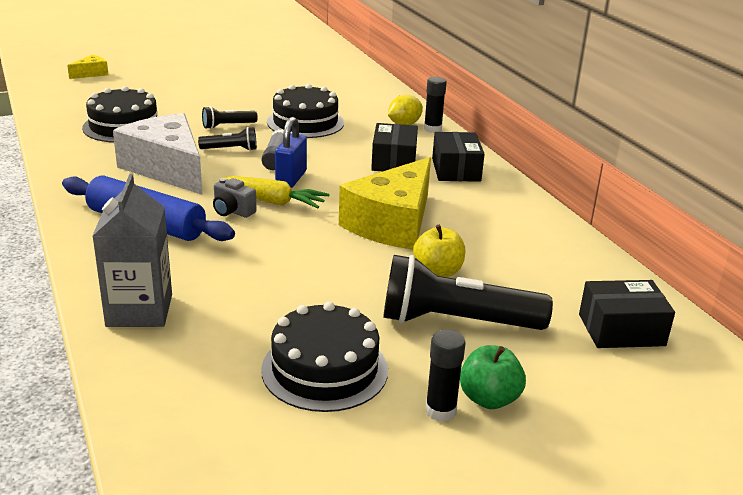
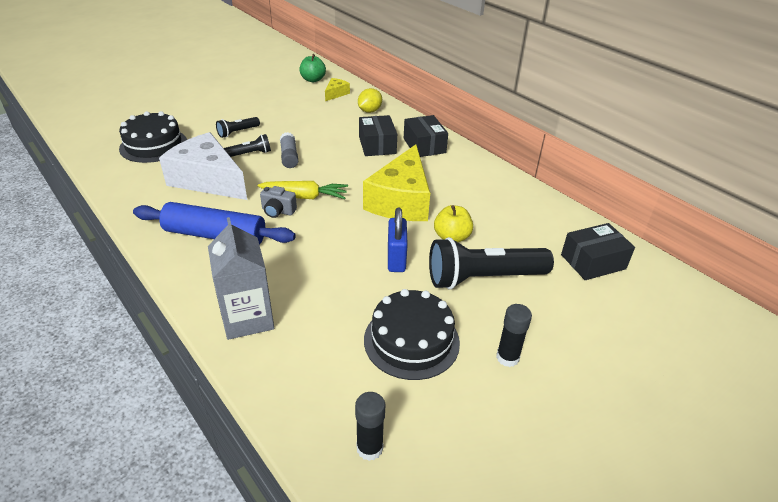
camera: 15 degrees left, 10 degrees up
(91, 73) = (102, 98): yellow cheese -> yellow cheese (336, 94)
(291, 179) = (309, 173): blue padlock -> blue padlock (396, 259)
(305, 122) = (296, 120): black cake -> none
(432, 129) = (392, 112): black glue stick -> black glue stick (369, 448)
(489, 399) = (534, 339): green apple -> green apple (313, 80)

